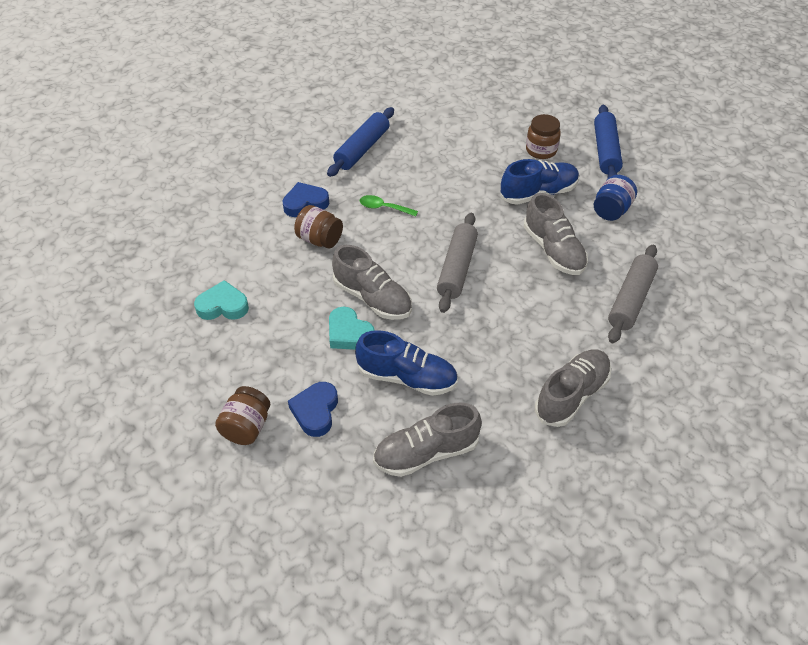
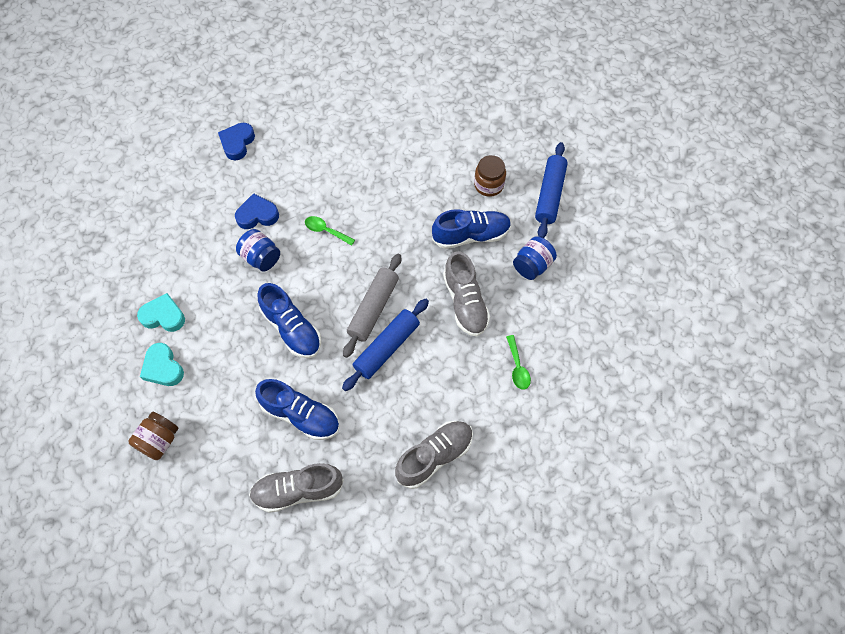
camera: 10 degrees right, 15 degrees up
(315, 411) = (218, 435): blue heart -> blue heart (237, 143)
(319, 239) = (261, 258): brown jar -> blue jar
(349, 333) = (263, 362): turquoise heart -> turquoise heart (163, 368)
(362, 149) = (323, 159): blue rolling pin -> blue rolling pin (386, 347)
(372, 298) = (292, 329): grey shoe -> blue shoe
(631, 300) = (517, 367): grey rolling pin -> green spoon

